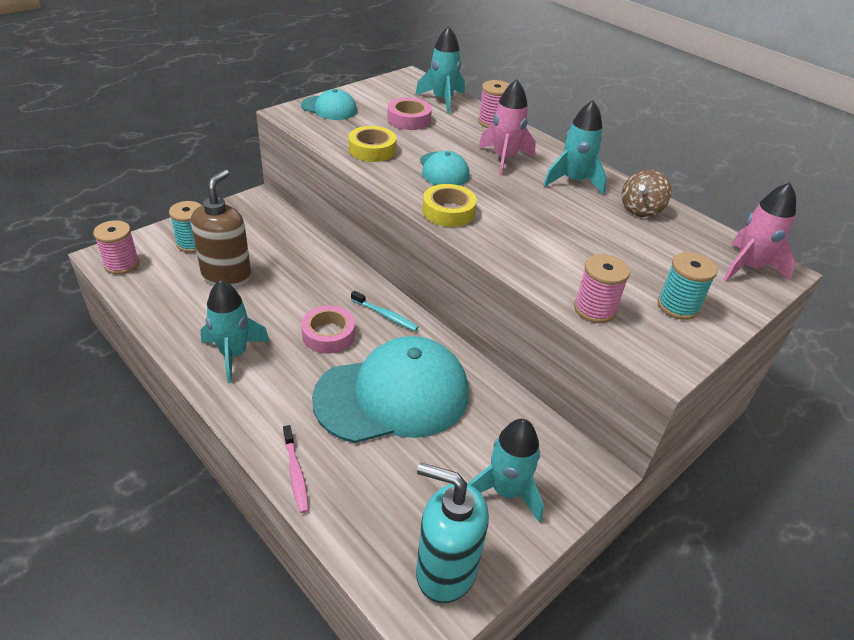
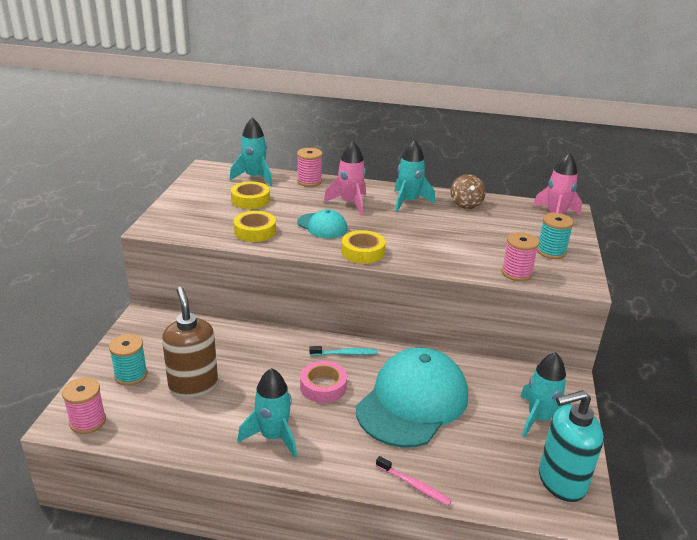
camera: 35 degrees left, 10 degrees down
(329, 108) = (179, 213): turquoise cap -> none
(409, 119) = (250, 200): pink tape -> yellow tape

